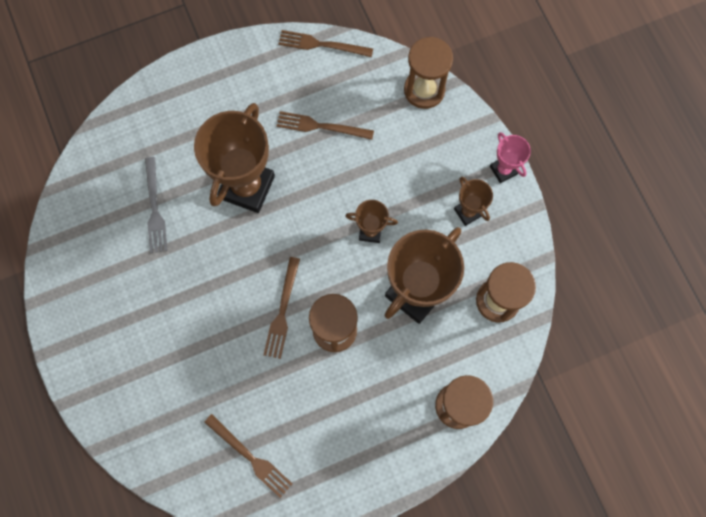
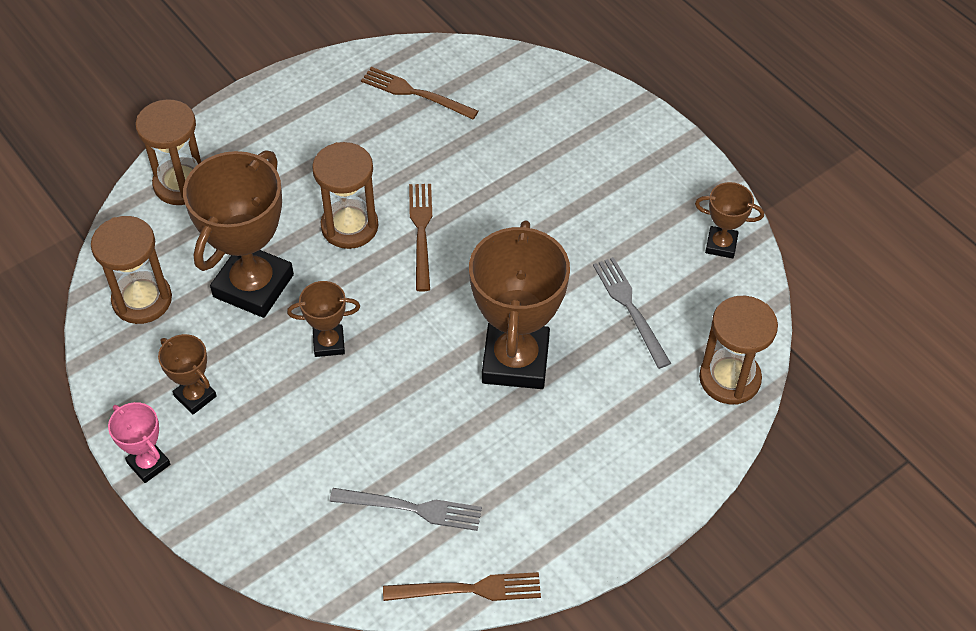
camera: 165 degrees right, 20 degrees down
(69, 245) = (721, 245): none -> brown trophy
(321, 126) = (434, 464): brown fork -> none
(343, 101) = (411, 508): none -> grey fork
(424, 90) = (287, 554): brown hourglass -> brown hourglass (729, 379)

